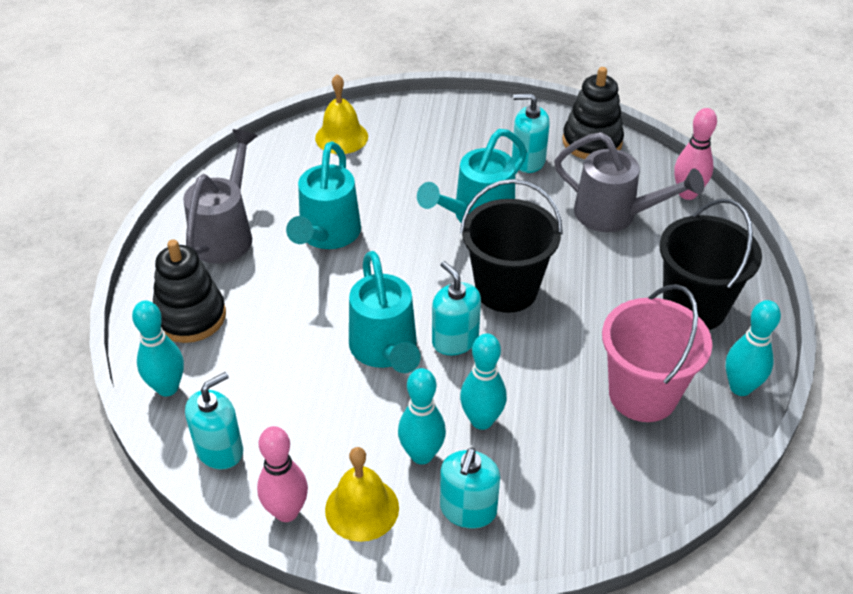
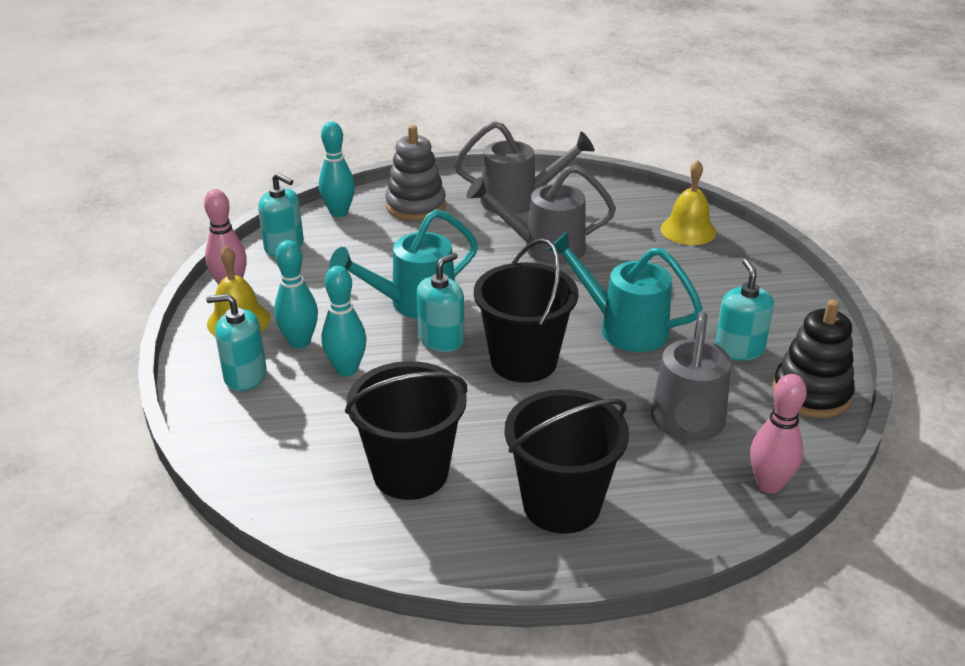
camera: 75 degrees right, 10 degrees down
(190, 316) = (416, 206): black stacking toy -> grey stacking toy
(327, 235) = (544, 248): turquoise watering can -> grey watering can
(642, 394) = (410, 472): pink bucket -> black bucket
(740, 387) = (446, 552): turquoise bowling pin -> none

